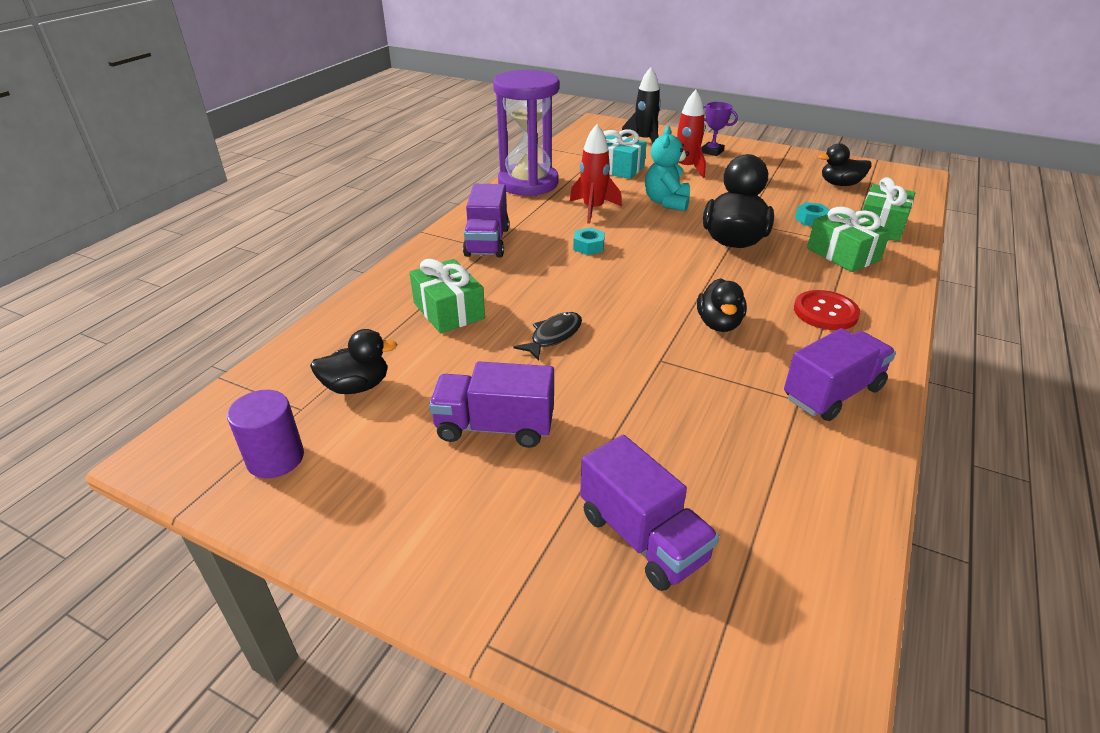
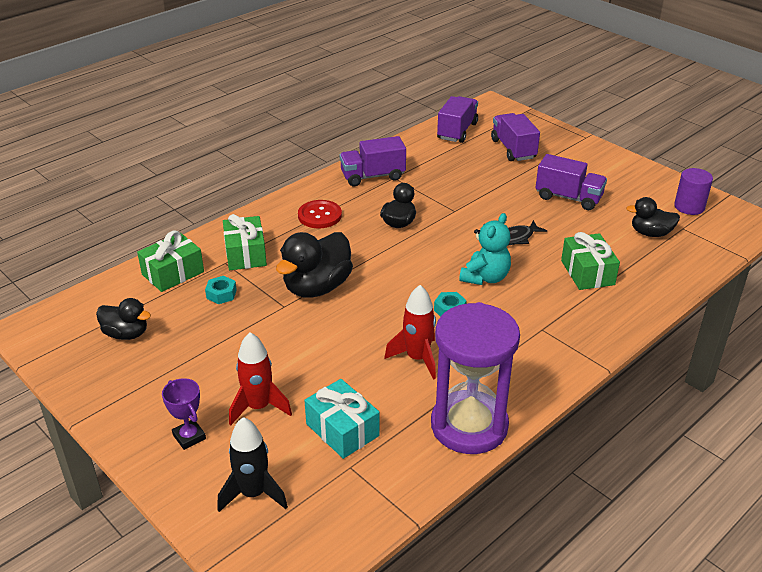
camera: 160 degrees left, 0 degrees up
(487, 242) = (542, 337): purple truck -> purple truck (457, 131)
(666, 202) = (333, 351): turquoise teddy bear -> turquoise teddy bear (485, 277)

